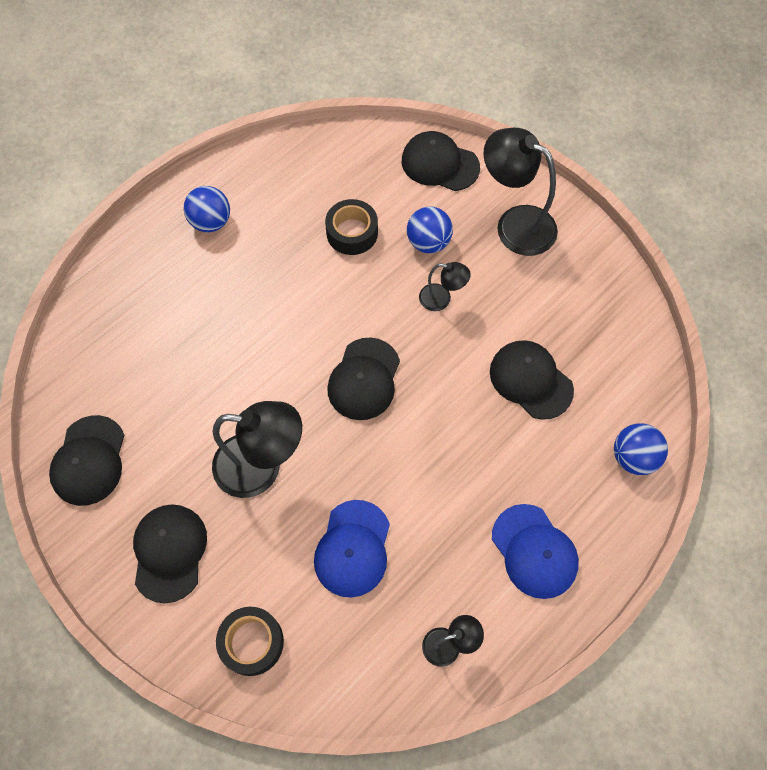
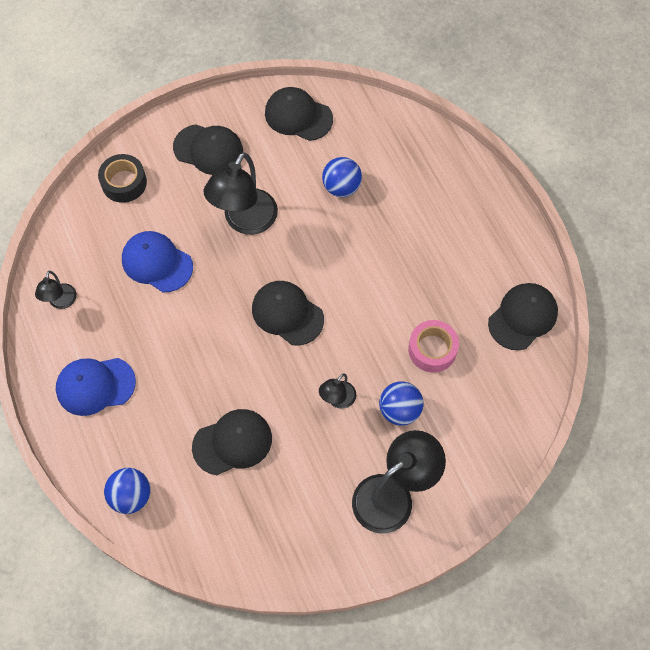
camera: 110 degrees right, 0 degrees up
(211, 222) = (481, 242): blue ball -> blue ball (341, 187)
(352, 233) = (432, 349): black tape -> pink tape
(440, 164) = (484, 453): black cap -> black cap (523, 317)

